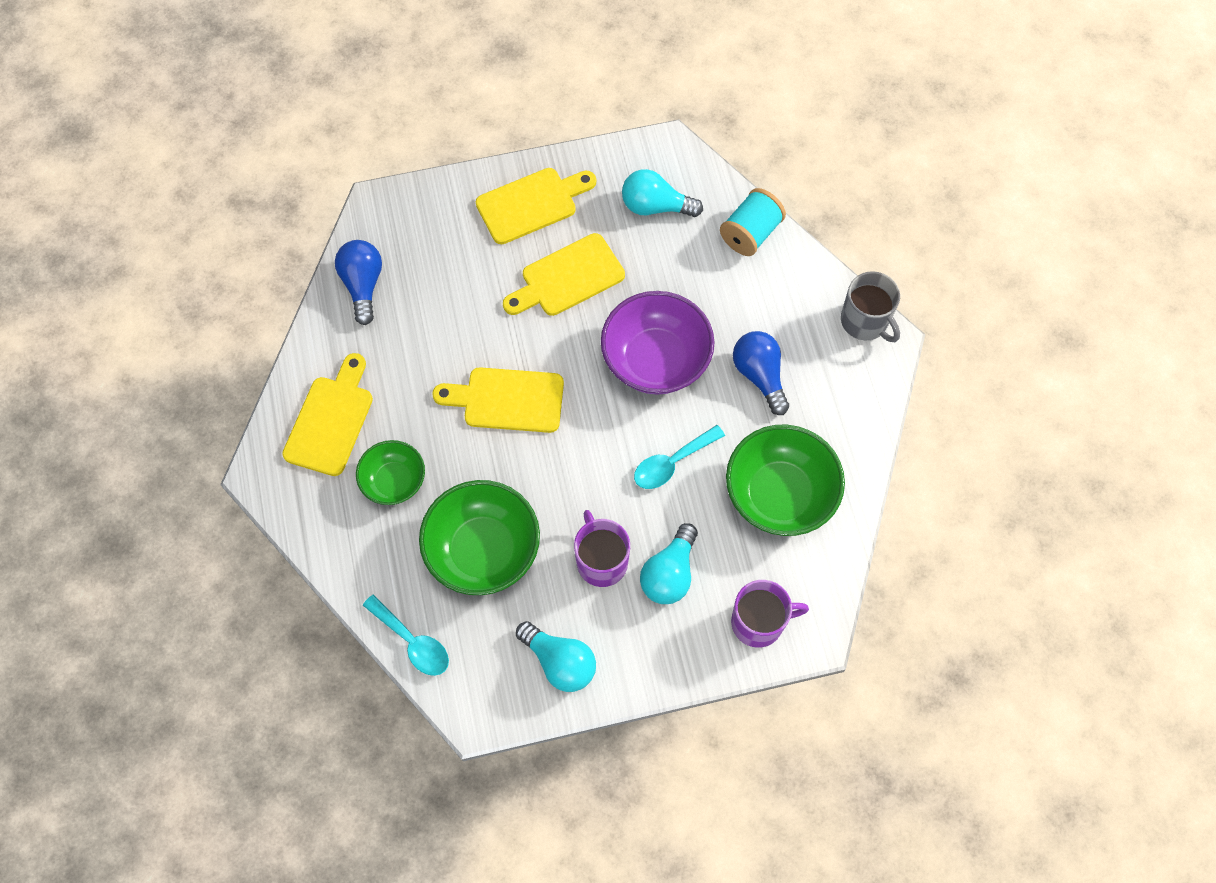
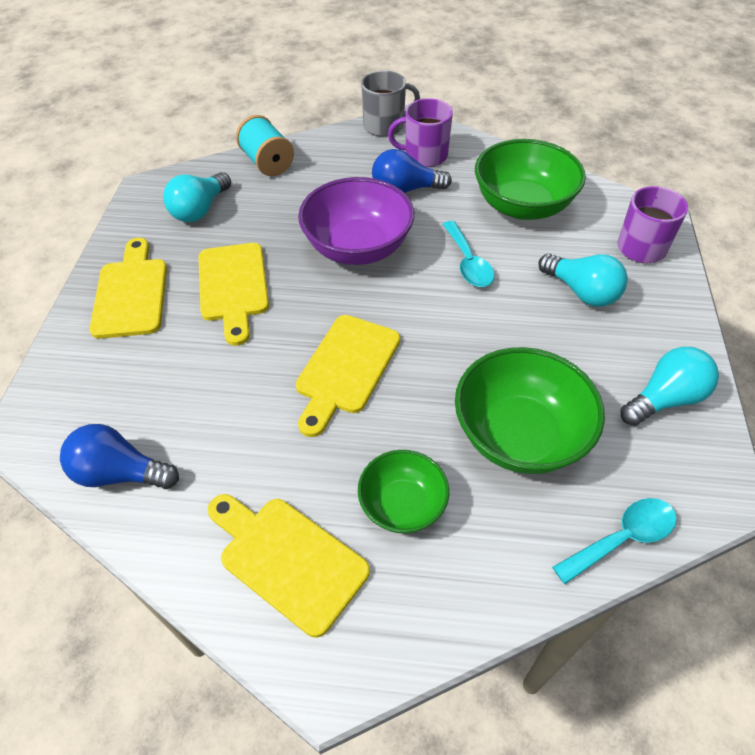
camera: 70 degrees left, 15 degrees down
(601, 561) = (556, 337): purple mug -> purple mug (424, 155)

